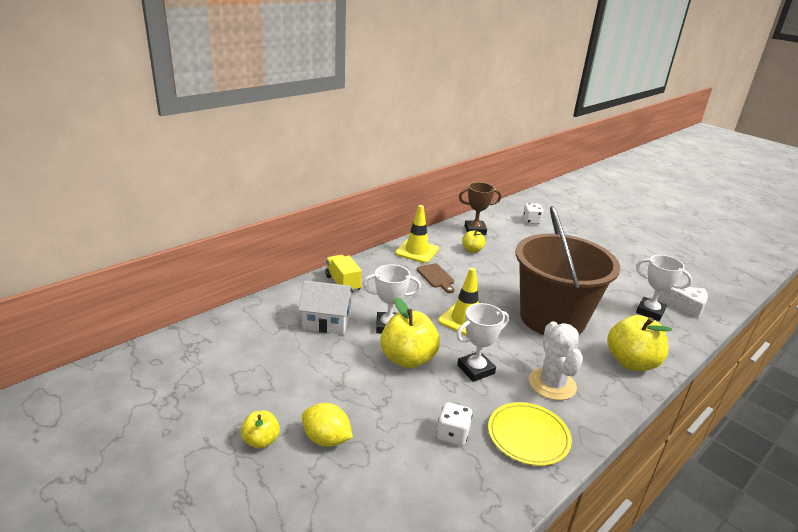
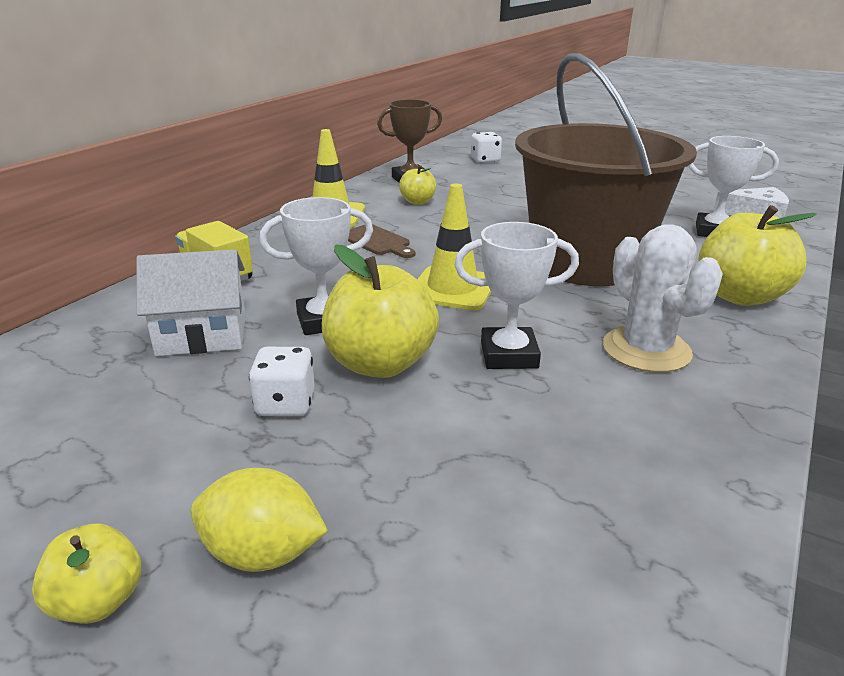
camera: 15 degrees left, 0 degrees up
(452, 434) = (526, 473): white dice -> white dice (285, 404)
(475, 369) = (509, 355): white trophy -> white trophy turned 45 degrees clockwise
(528, 436) = (662, 440): yellow plate -> none

